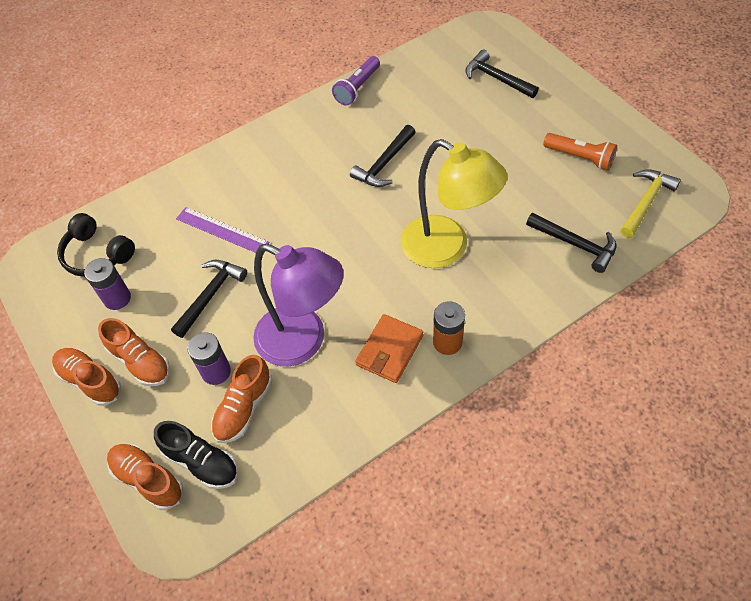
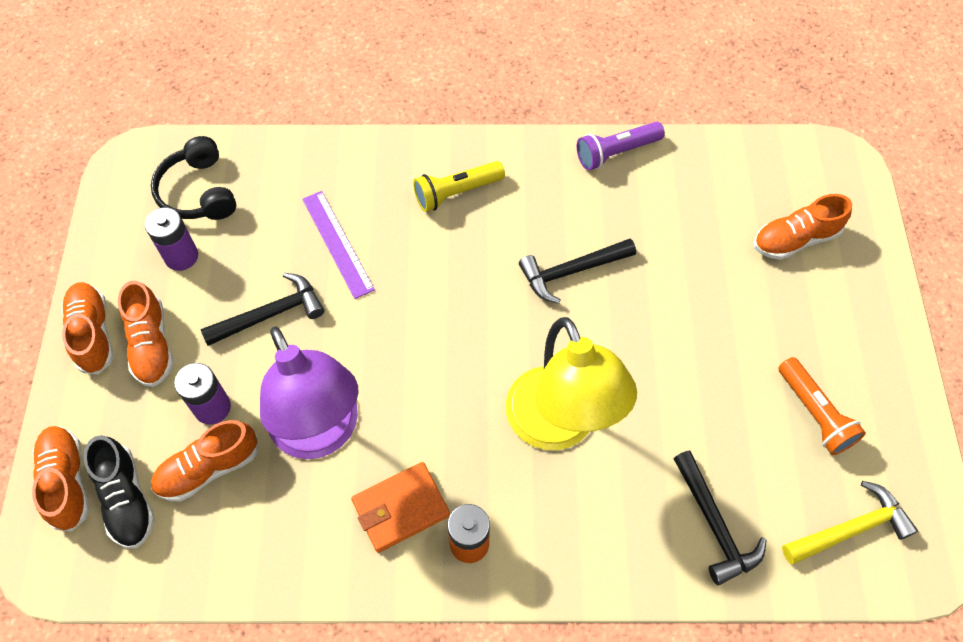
camera: 30 degrees right, 5 degrees up
(276, 161) = (456, 192): none -> yellow flashlight
(496, 78) = (795, 239): black hammer -> orange shoe

